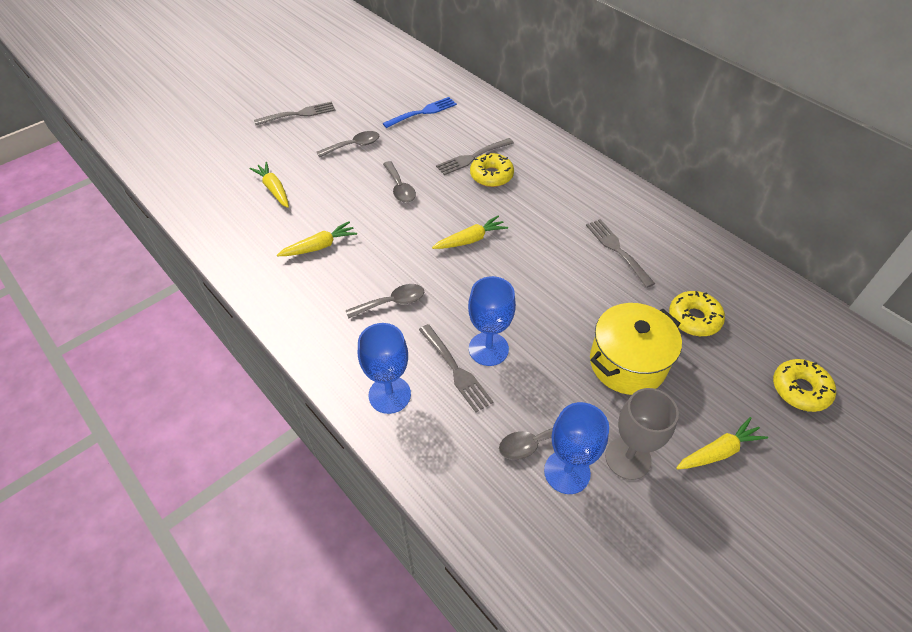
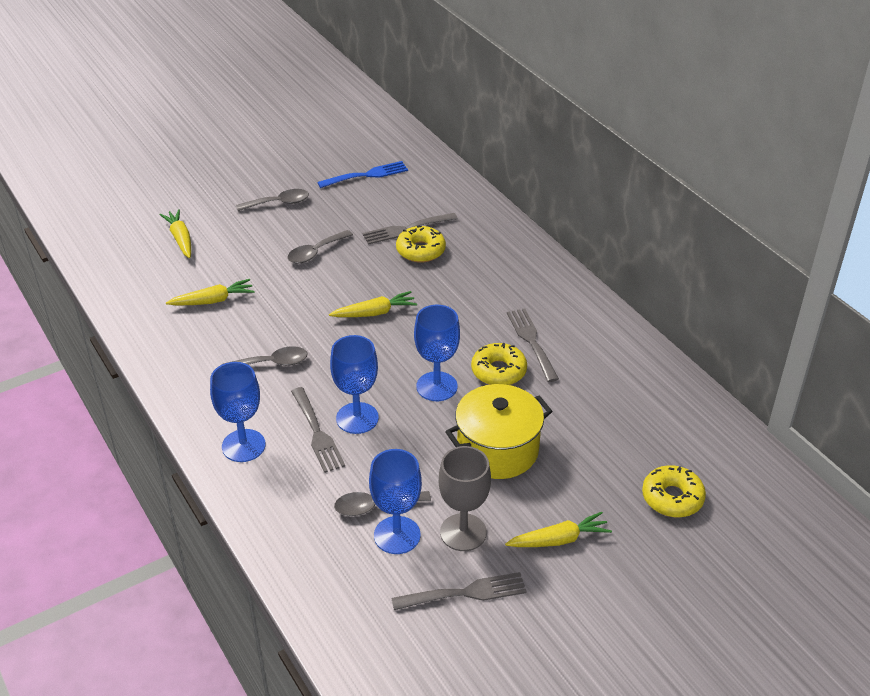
camera: 10 degrees right, 10 degrees down
(299, 114) = (228, 163): grey fork -> grey fork (465, 593)
(400, 188) = (315, 252): grey spoon -> grey spoon turned 60 degrees clockwise
(550, 306) = (436, 386): none -> blue goblet
(694, 318) = (587, 418): yellow donut -> yellow donut (498, 371)

